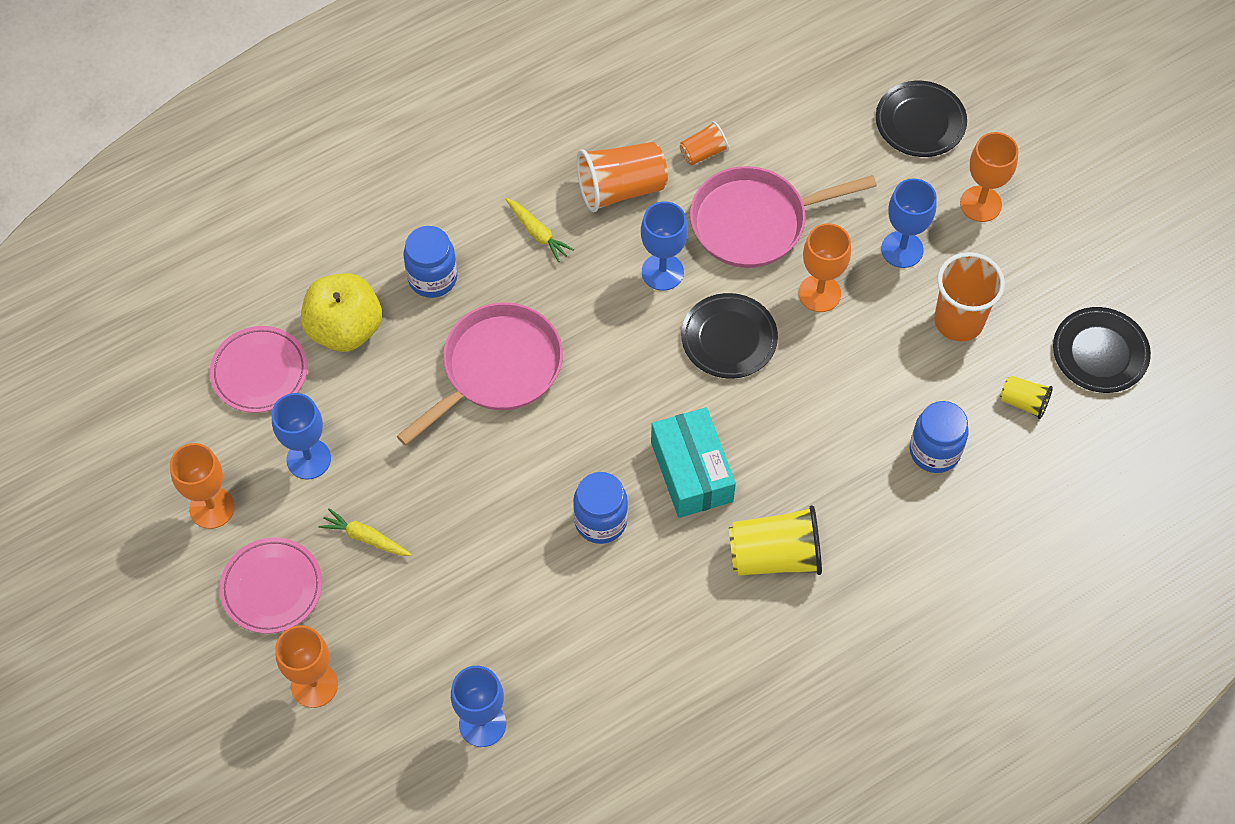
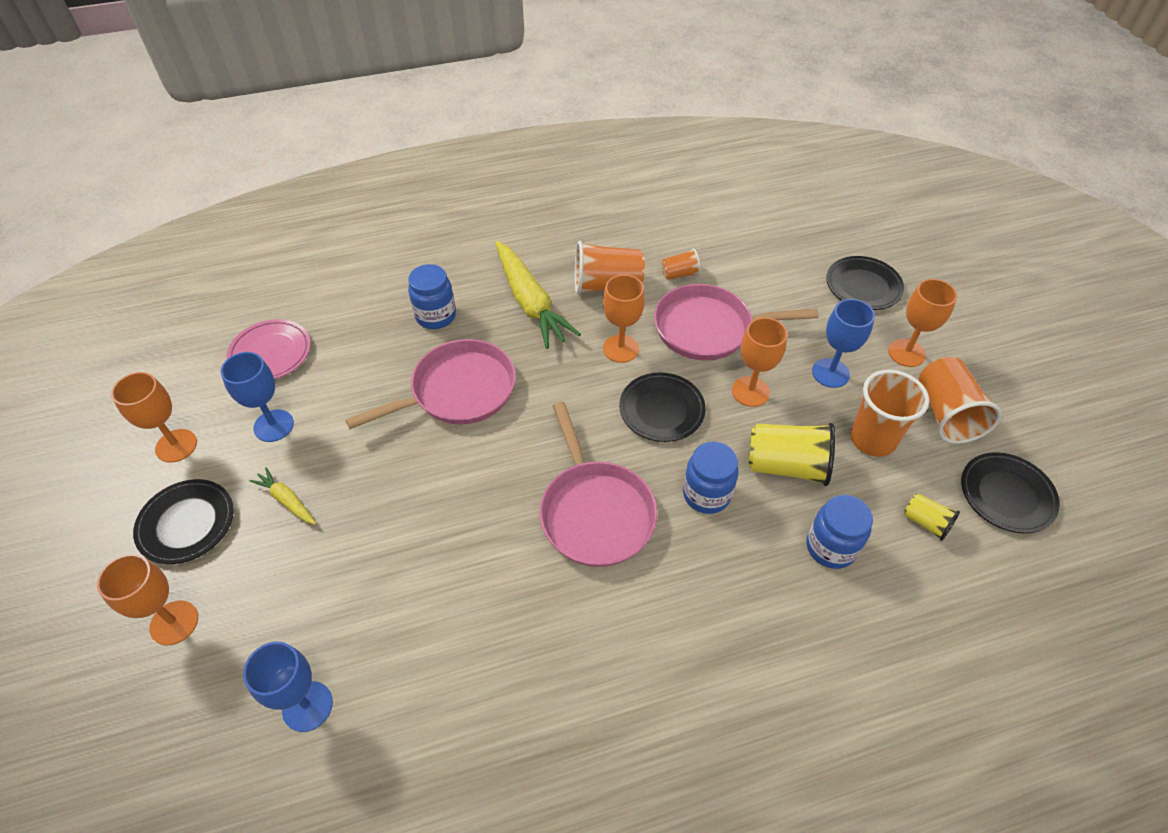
camera: 15 degrees right, 10 degrees down
(272, 588) = (187, 524): pink plate -> black plate
(345, 329) = (351, 337): yellow apple -> none
(537, 233) = (530, 302): yellow carrot -> yellow carrot, size x2.11
(600, 521) = (497, 536): blue jar -> blue jar (706, 494)
(662, 272) = (621, 348): blue goblet -> orange goblet
(691, 471) = (595, 512): turquoise box -> pink pan
(775, 556) = (651, 609): yellow cup -> yellow cup (786, 466)
(1030, 272) = (945, 414): none -> orange cup

